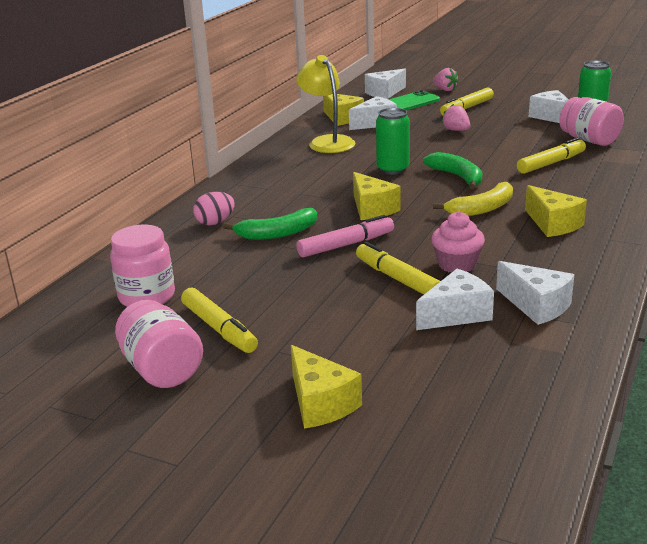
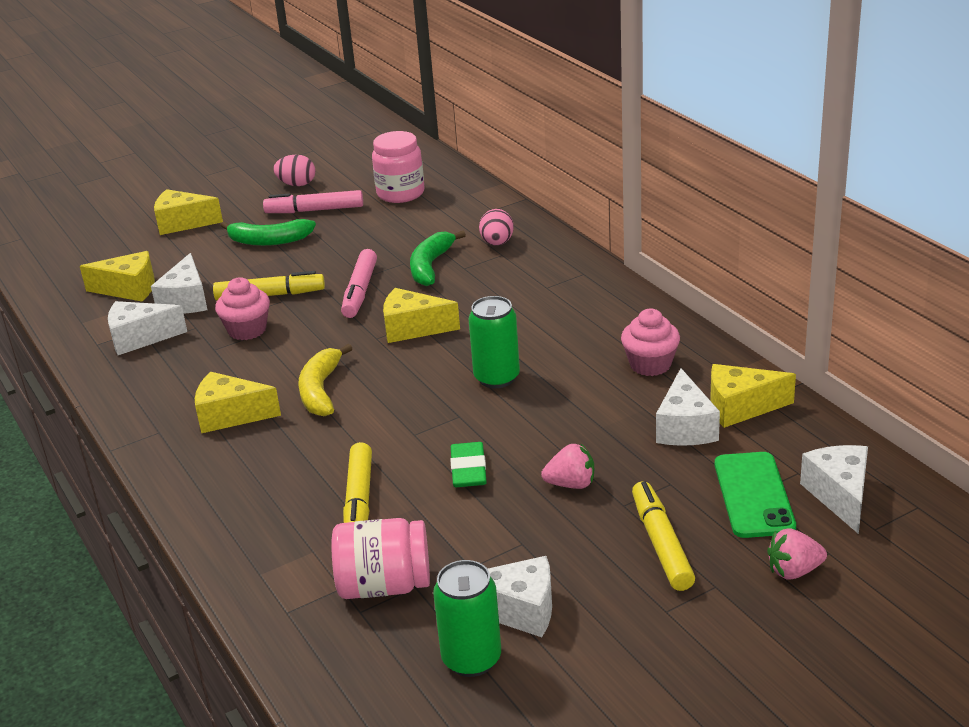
camera: 125 degrees right, 5 degrees up
(162, 369) = (297, 184): pink jar -> pink egg
(219, 328) = (314, 210): yellow marker -> pink marker
(327, 142) = (650, 364): yellow lamp -> pink cupcake
(457, 177) = (417, 412): green banana -> green banana (269, 241)
(481, 358) = (129, 289): none -> yellow cheese
(483, 150) = (468, 469): none -> green eraser

